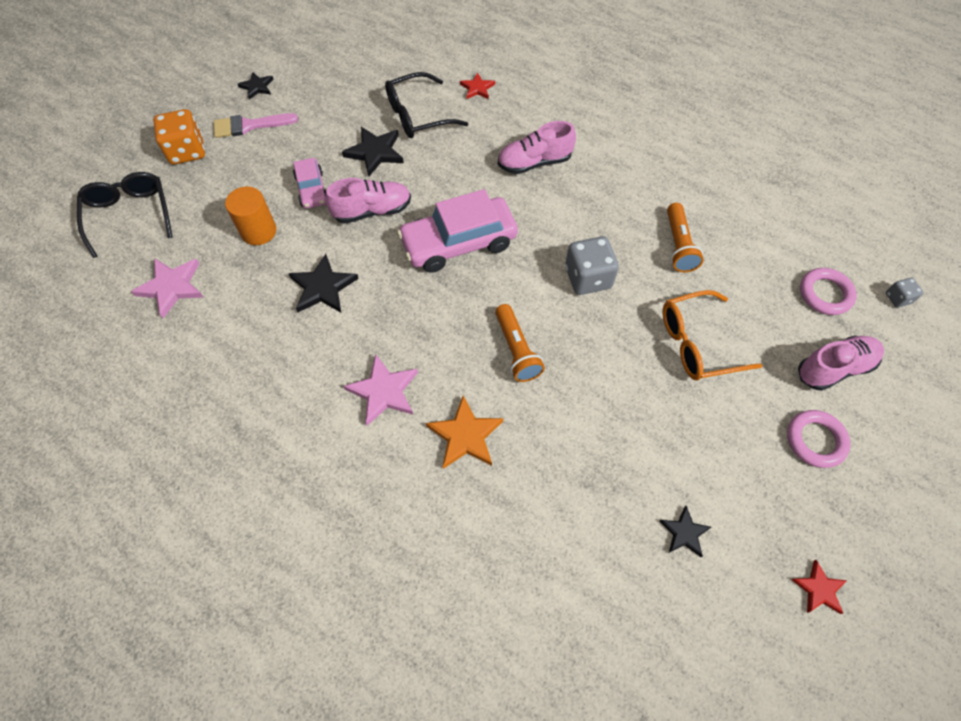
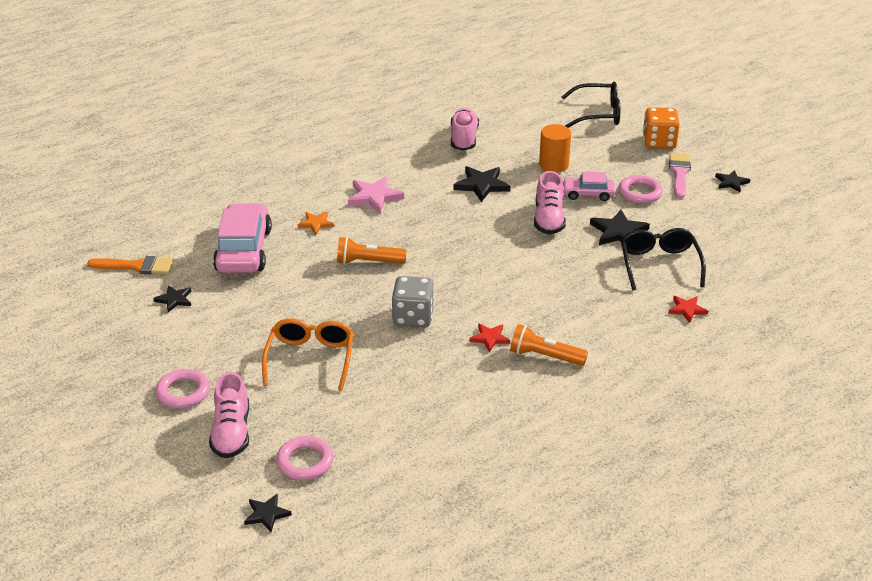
camera: 110 degrees right, 25 degrees down
(171, 287) = (518, 125): pink star -> none
(297, 149) = (640, 193): none -> pink ring
(459, 243) = (490, 256): pink car -> pink car (243, 250)
(465, 435) = (316, 224): orange star -> orange star, size x0.61
(534, 162) = (565, 321): pink shoe -> pink shoe (464, 139)
(648, 623) = (136, 266): none -> orange brush
(678, 245) = (416, 383): orange flashlight -> orange flashlight (545, 356)
(819, 589) = (88, 348): red star -> red star (490, 338)
(897, 298) = (267, 514): grey dice -> black star

